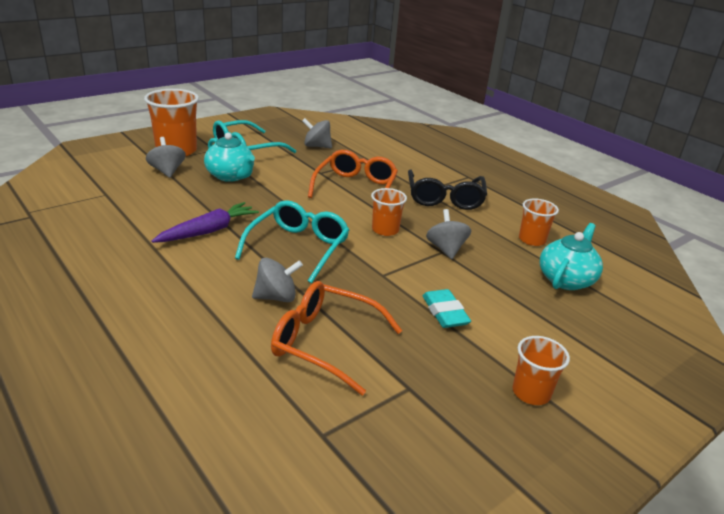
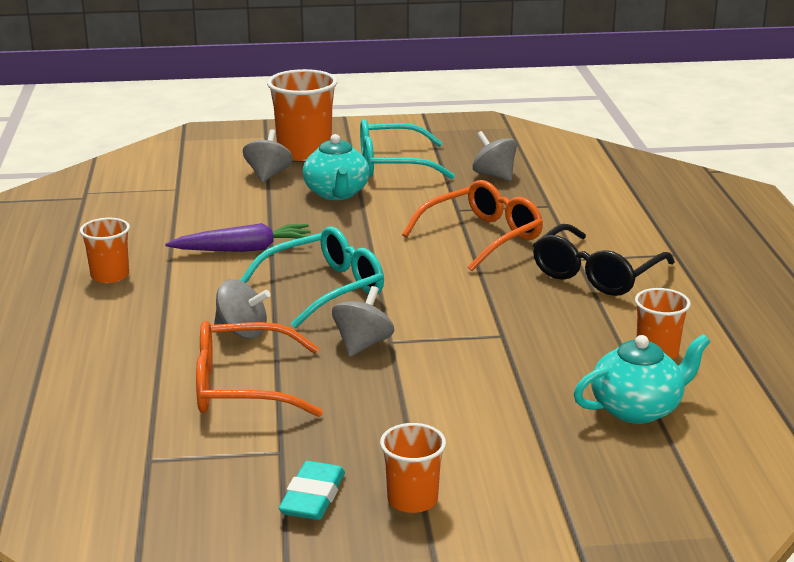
camera: 35 degrees right, 5 degrees down
(324, 343) = (242, 387): orange glasses -> orange glasses turned 60 degrees counterclockwise
(385, 230) = (458, 294): orange cup -> orange cup (110, 276)
(444, 312) = (415, 398): turquoise eraser -> turquoise eraser (313, 497)
(446, 249) = (511, 334): grey spinning top -> grey spinning top (362, 344)

